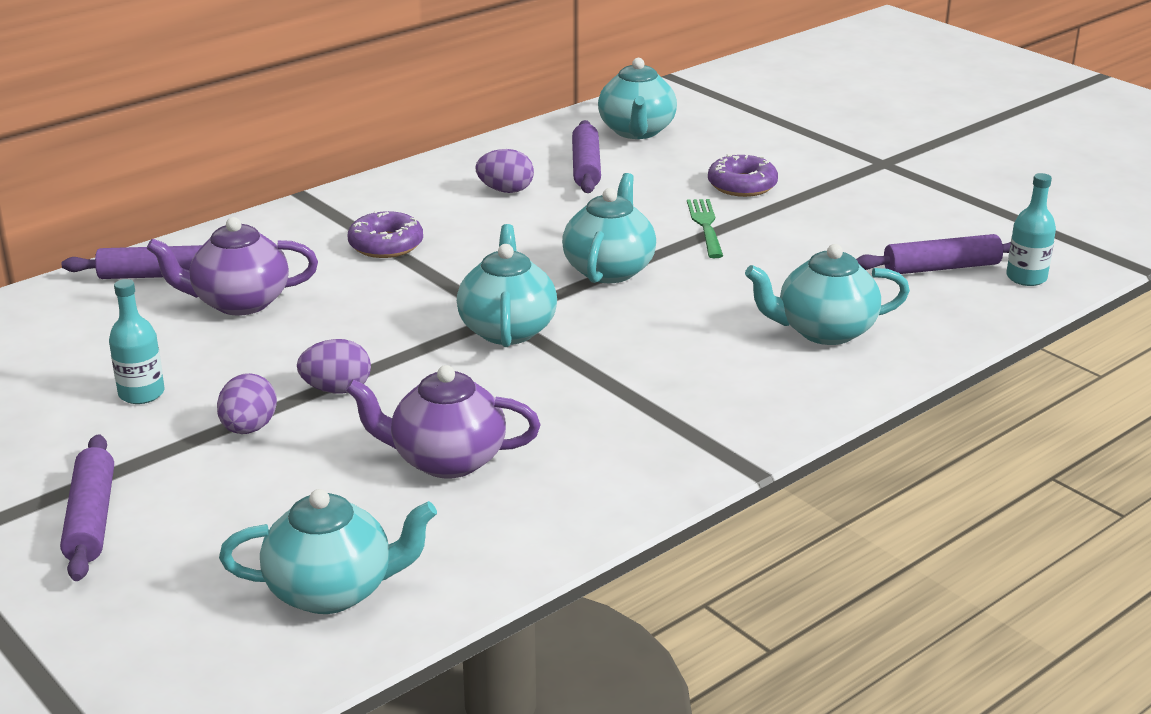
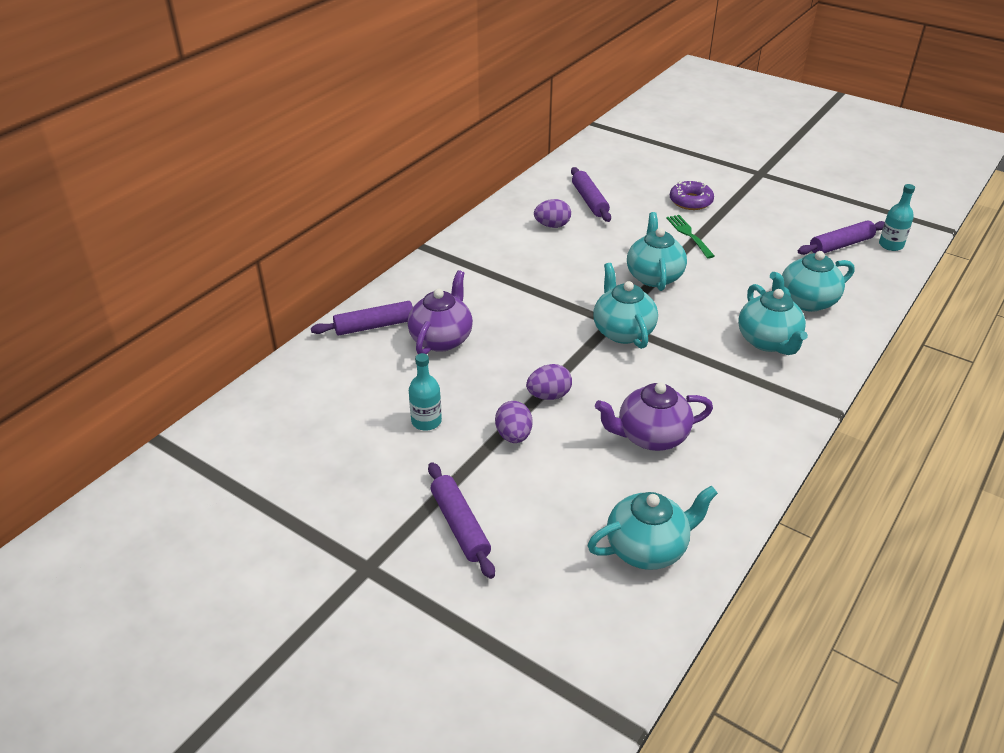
camera: 15 degrees left, 10 degrees up
(239, 302) = (441, 339): purple teapot -> purple teapot turned 135 degrees clockwise
(386, 245) = (505, 279): purple donut -> none
(637, 131) = (602, 169): turquoise teapot -> turquoise teapot (768, 342)

